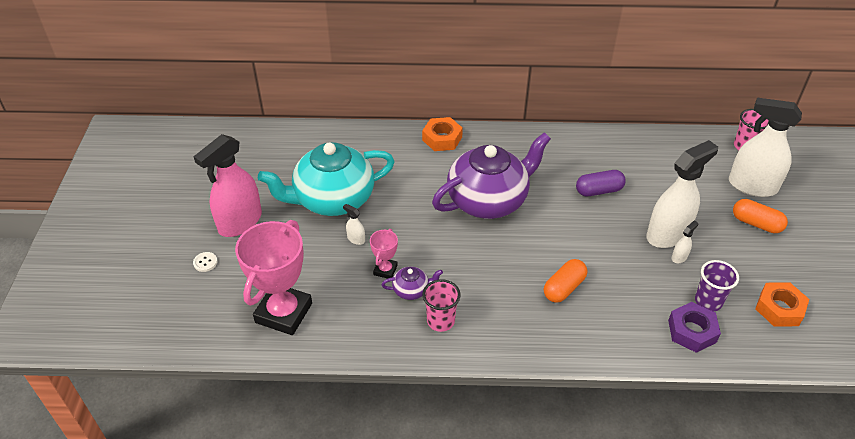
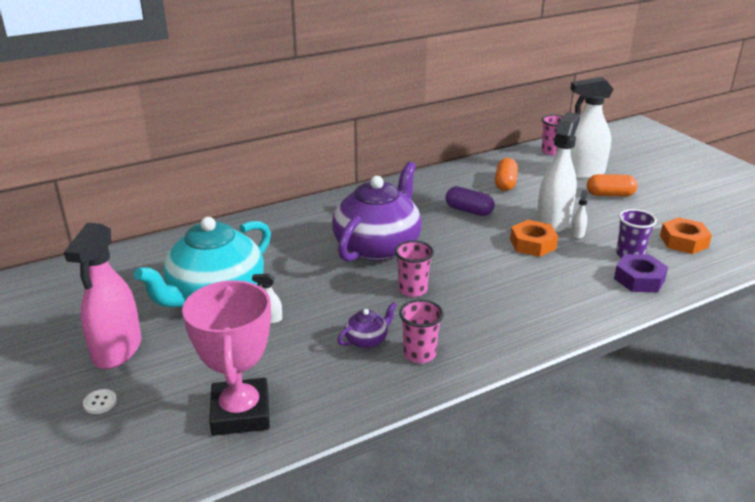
camera: 30 degrees left, 15 degrees down
(385, 270) = (324, 333): pink trophy -> none
(442, 138) = (291, 215): orange nut -> orange nut (532, 244)
(483, 257) = (413, 290): none -> pink cup
(564, 288) = (507, 287): orange capsule -> orange capsule (505, 183)
(599, 190) = (469, 211): purple capsule -> purple capsule turned 75 degrees clockwise

